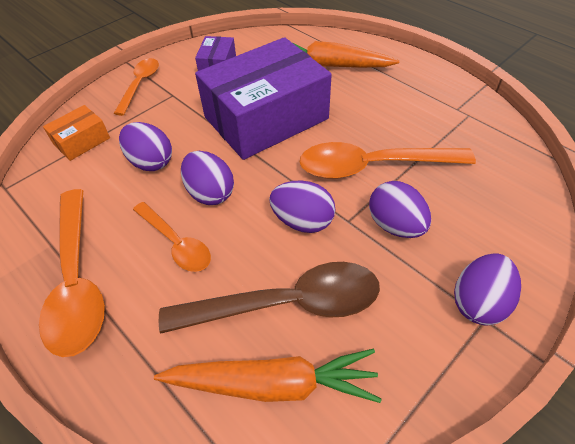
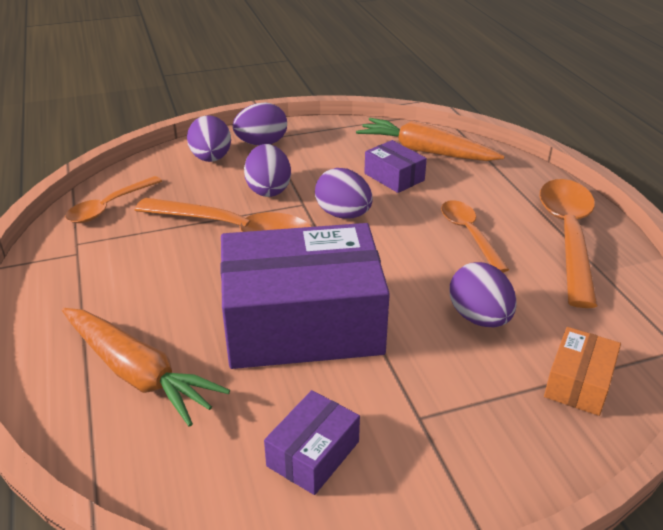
camera: 155 degrees left, 15 degrees down
(82, 141) = (578, 382): orange box -> orange box turned 45 degrees counterclockwise
(140, 85) = (473, 465): orange spoon -> orange spoon (109, 207)
(210, 193) = (419, 262): purple egg -> purple egg (211, 159)
(286, 304) = (394, 177): brown spoon -> purple box

